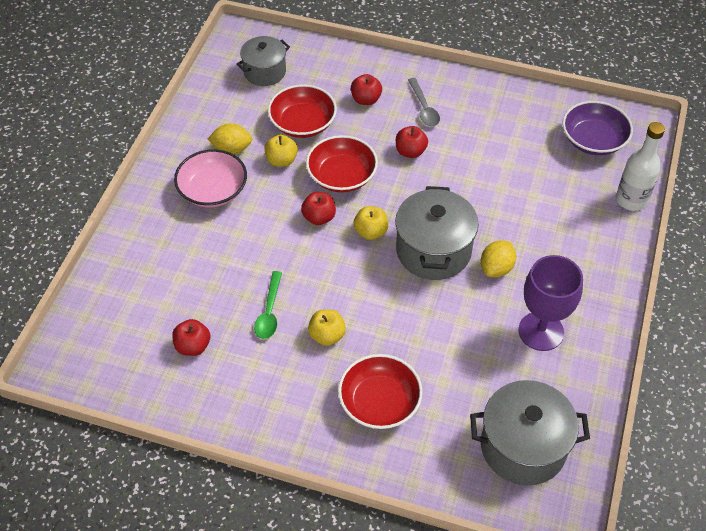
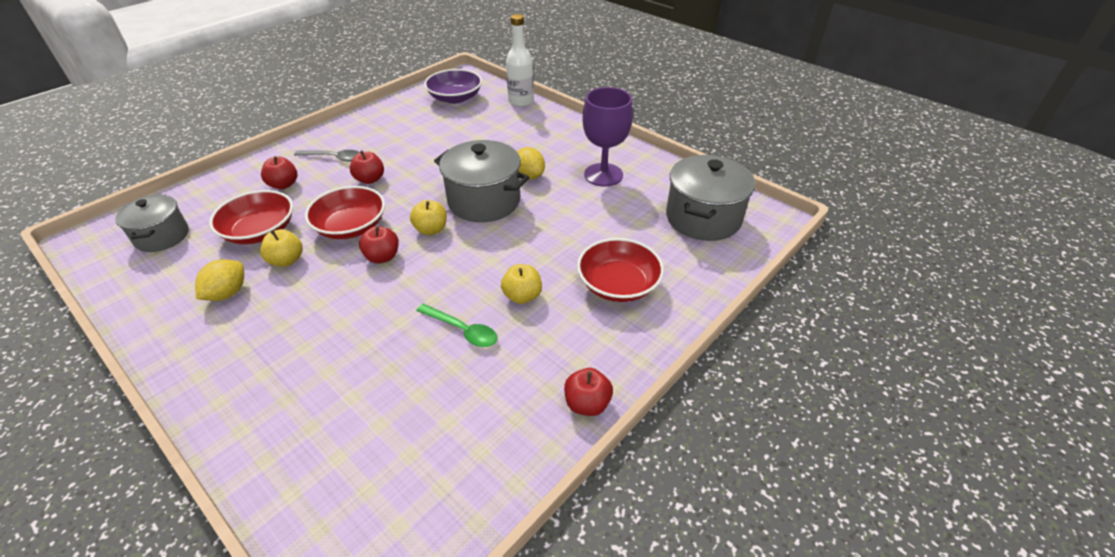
camera: 65 degrees left, 10 degrees down
(193, 346) = (457, 414): red apple -> red apple (587, 404)
(213, 190) = (263, 327): pink bowl -> none

